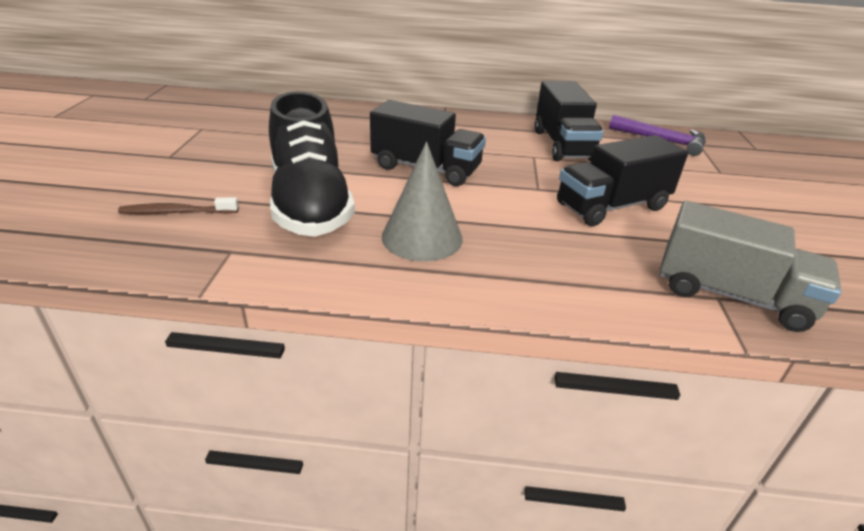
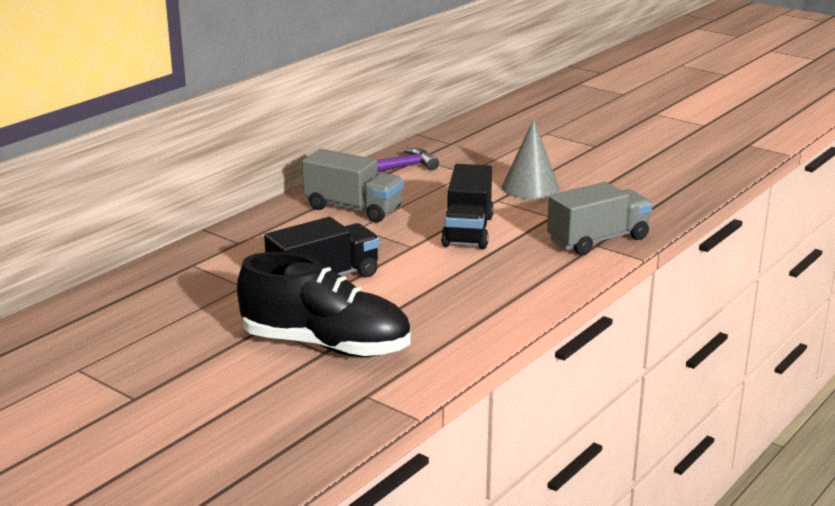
camera: 55 degrees left, 10 degrees down
(177, 212) = (270, 410): brown toothbrush -> none
(422, 237) = (431, 314): grey cone -> grey cone (530, 187)
(562, 145) = (353, 208): black truck -> grey truck

